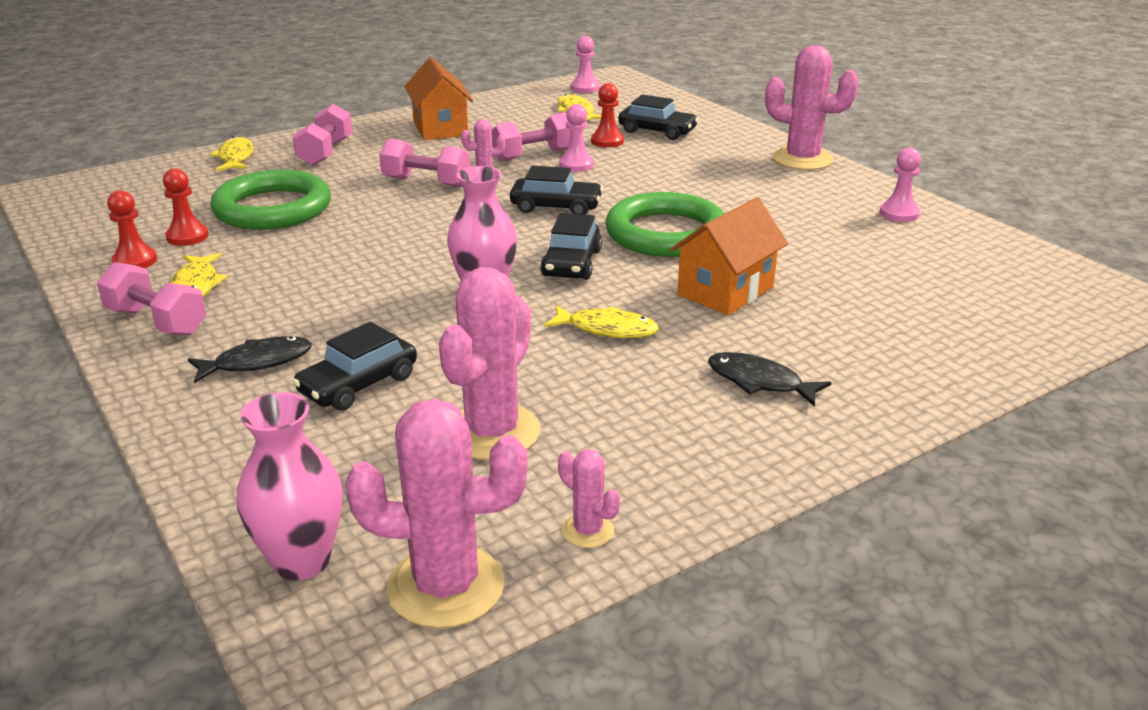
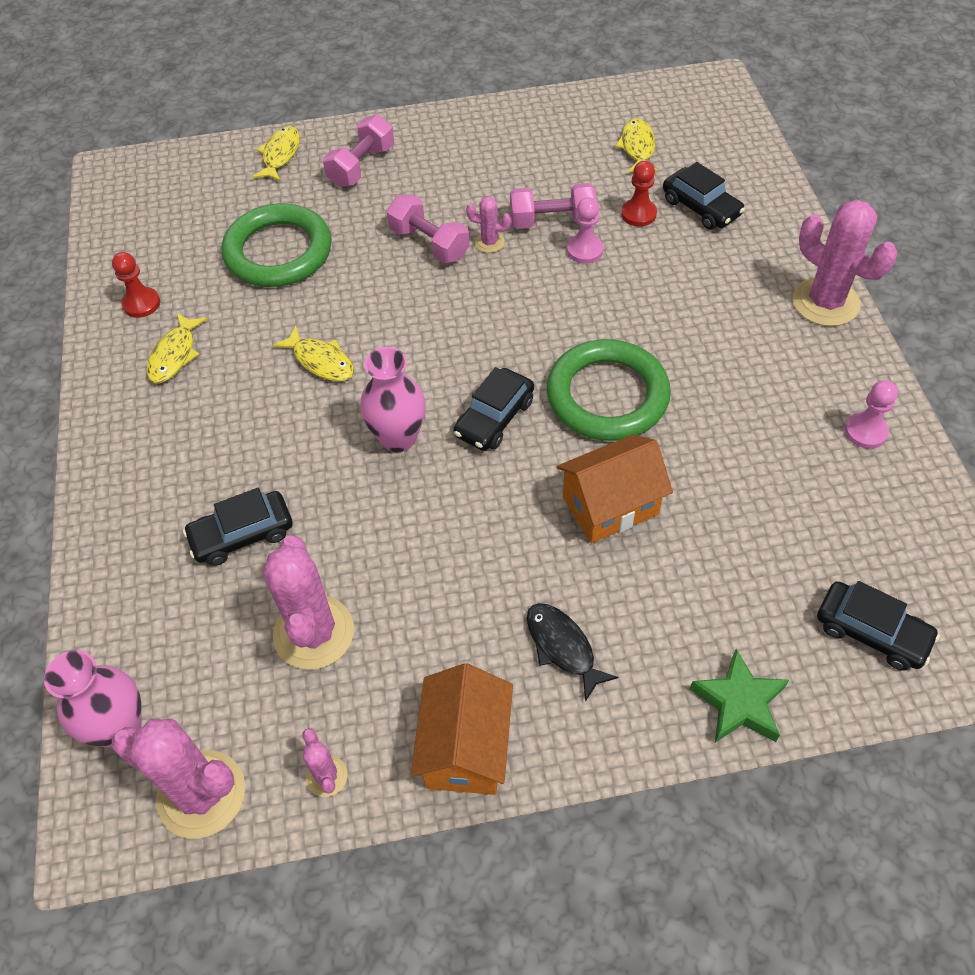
camera: 25 degrees right, 25 degrees up
(156, 322) = (128, 398): pink dumbbell -> none
(187, 237) = (194, 278): red pawn -> none
(257, 362) = (180, 479): black fish -> none
(440, 128) = (486, 147): orange house -> orange house (465, 748)
(492, 432) = (314, 633): pink cactus -> pink cactus turned 60 degrees counterclockwise
(556, 207) = (527, 320): black car -> black car (871, 632)
(585, 88) = (671, 101): pink pawn -> none
(607, 329) = (474, 528): yellow fish -> yellow fish (321, 361)
(950, 377) = (739, 702): none -> green star

